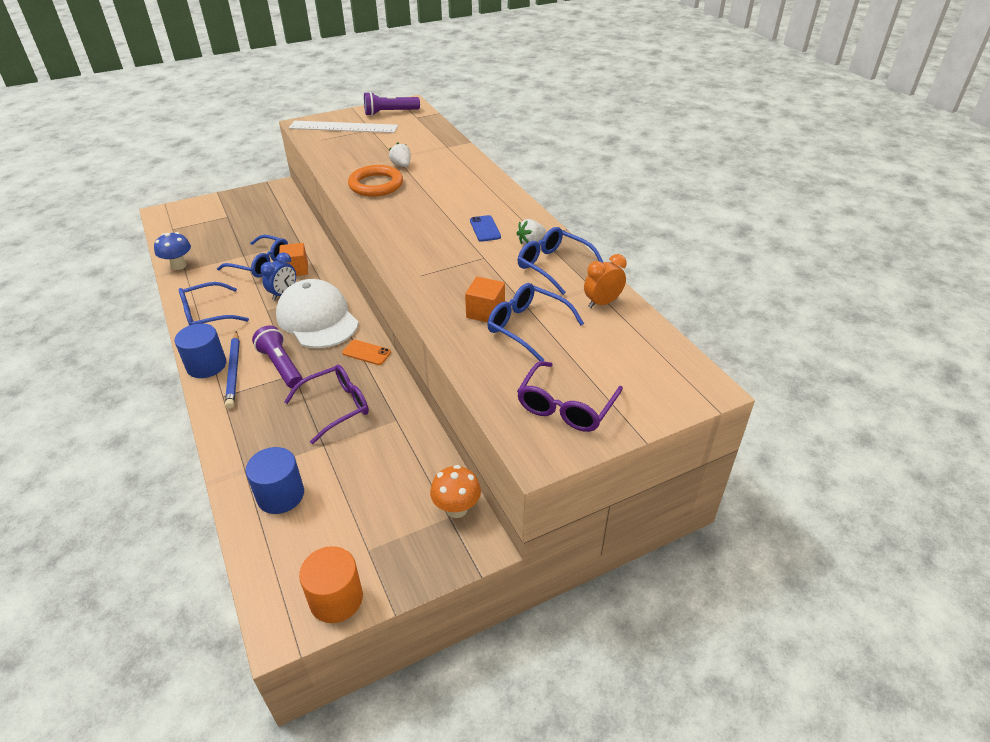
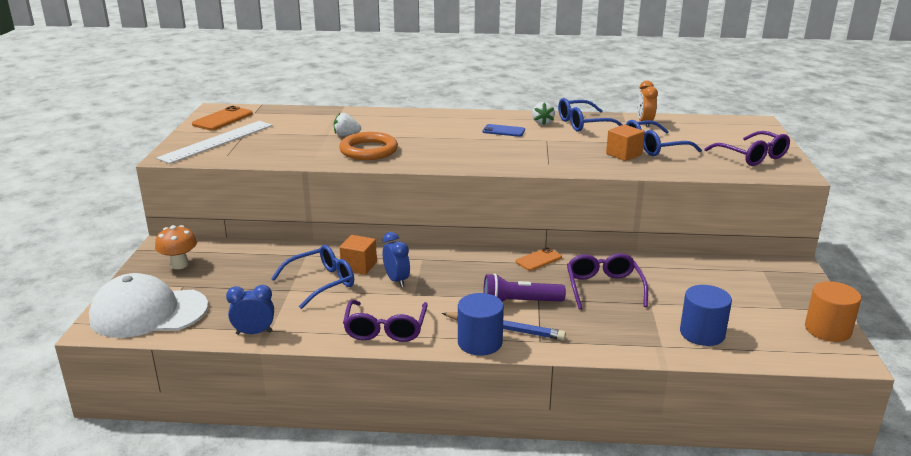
camera: 60 degrees left, 15 degrees down
(178, 265) = (254, 333): blue mushroom -> blue clock
(208, 315) = (385, 328): blue glasses -> purple glasses
(317, 319) = (461, 271): white cap -> white cap (148, 313)
(390, 113) = (223, 119): purple flashlight -> orange phone
(456, 509) = (756, 266): orange mushroom -> orange mushroom (179, 264)

